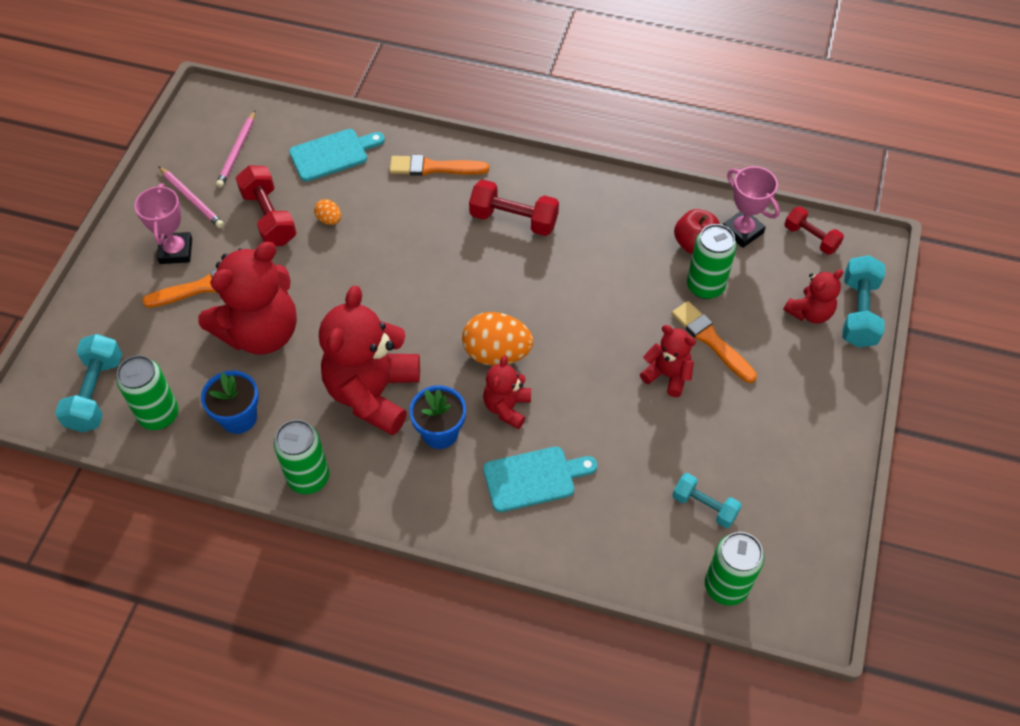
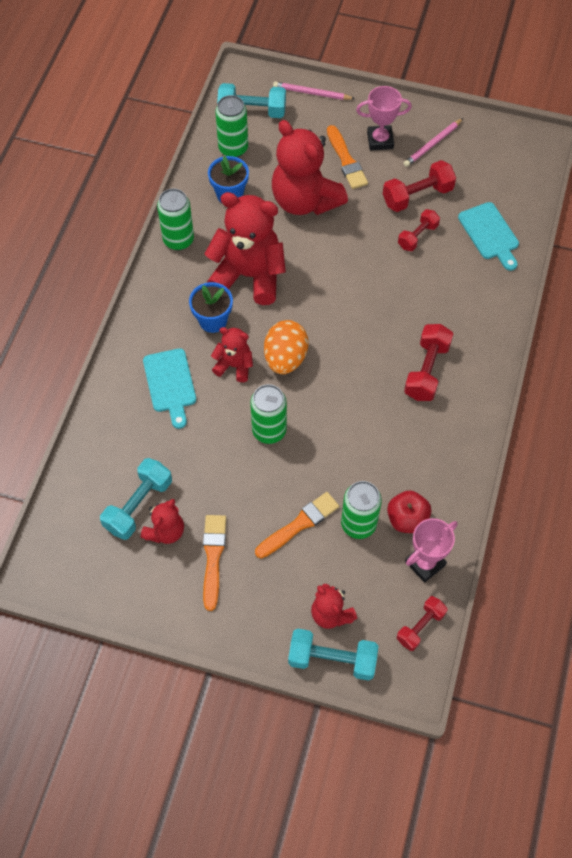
camera: 90 degrees right, 5 degrees up
(237, 151) = (486, 168): pink pencil -> pink pencil (312, 93)
(329, 220) = (417, 236): orange egg -> red dumbbell
(434, 167) = (481, 309): orange brush -> orange brush (213, 557)
(667, 375) = (263, 486): red teddy bear -> red teddy bear (165, 531)
(704, 506) = (138, 505): turquoise dumbbell -> turquoise dumbbell, size x1.53
(726, 586) = (69, 515): green can -> green can (269, 431)

